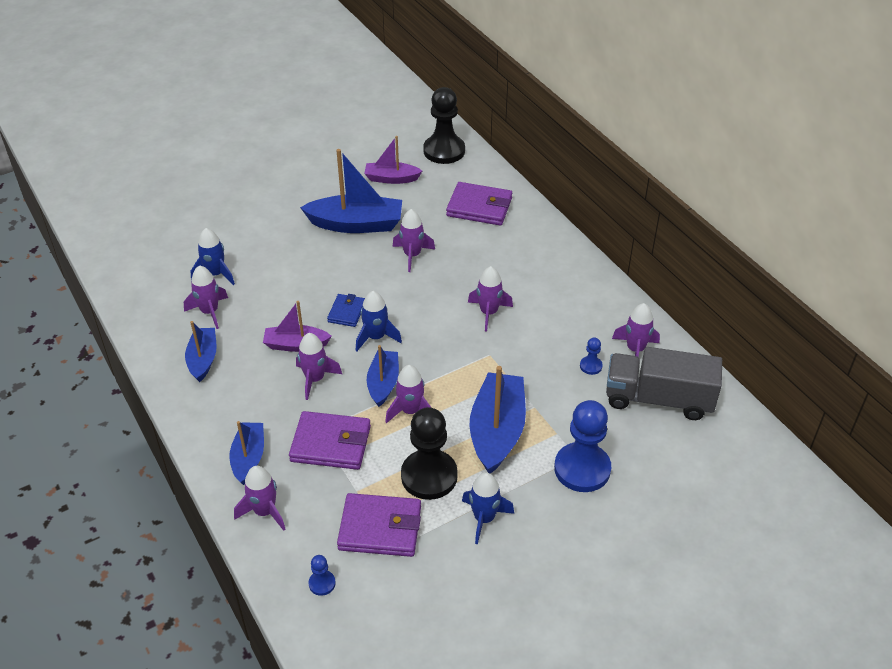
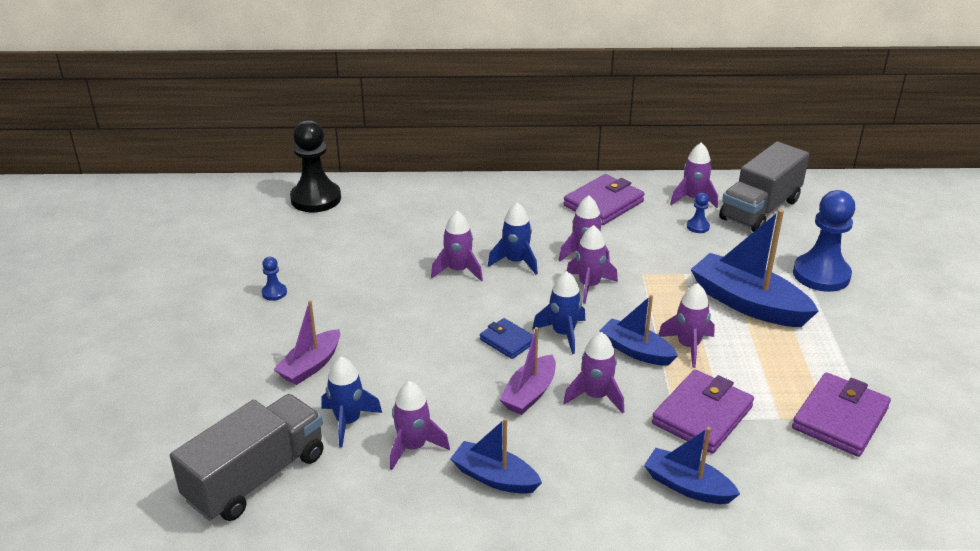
camera: 60 degrees left, 10 degrees down
(146, 260) = (256, 477): none -> grey truck
(264, 511) = (777, 498): purple rocket -> purple rocket (589, 286)
(322, 583) = (900, 484): blue pawn -> blue pawn (274, 293)
(356, 224) = (370, 289): blue boat -> none
(391, 178) = (321, 243): purple boat -> purple boat (311, 366)
(429, 476) = (784, 363): black pawn -> none
(479, 207) = (427, 208): purple wallet -> purple wallet (603, 204)
(484, 518) = (856, 348): blue rocket -> blue rocket (516, 262)

